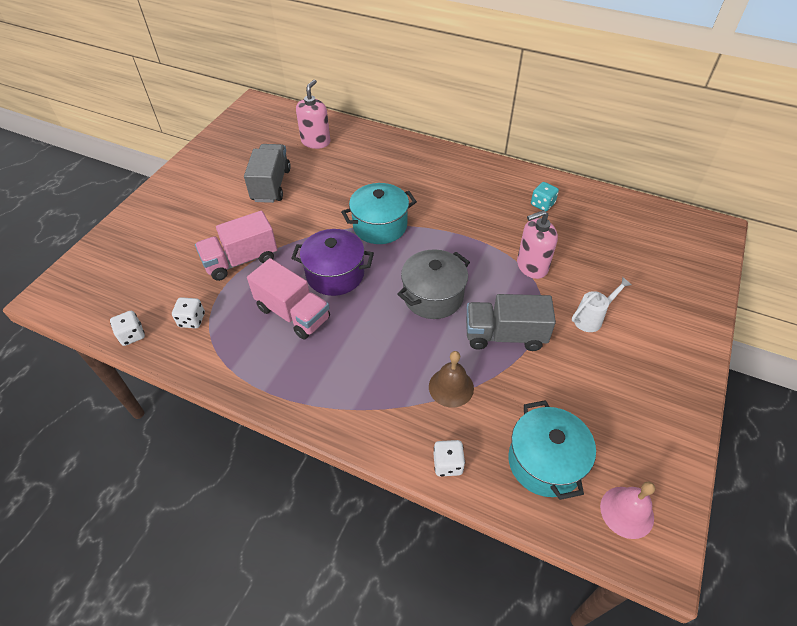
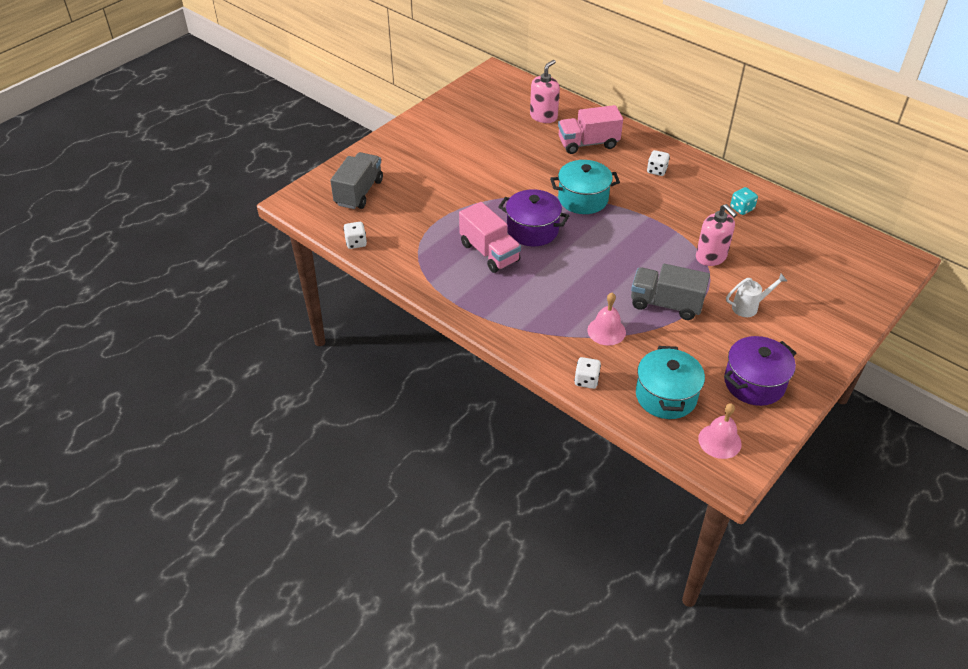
camera: 15 degrees right, 5 degrees down
(192, 320) = (405, 241): white dice -> white dice (656, 170)
(241, 260) = (454, 204): pink truck -> pink truck (588, 143)
(271, 185) = (493, 147): grey truck -> grey truck (359, 192)
(433, 296) = (613, 263): grey pot -> none
(451, 387) = (606, 331): brown bell -> pink bell
(532, 266) = (711, 257): pink soap dispenser -> pink soap dispenser turned 120 degrees counterclockwise
(633, 417) = (754, 383): none -> purple pot

